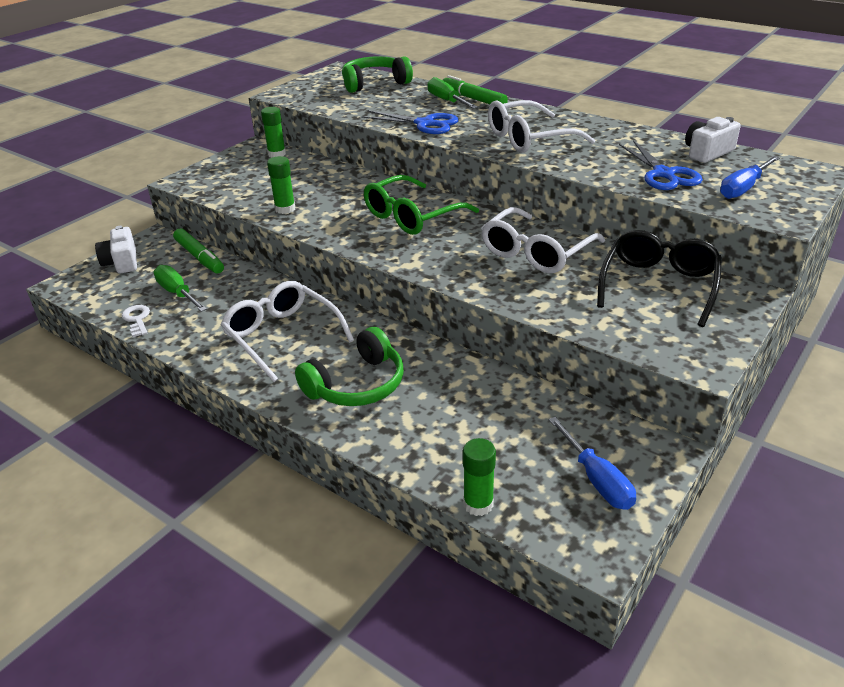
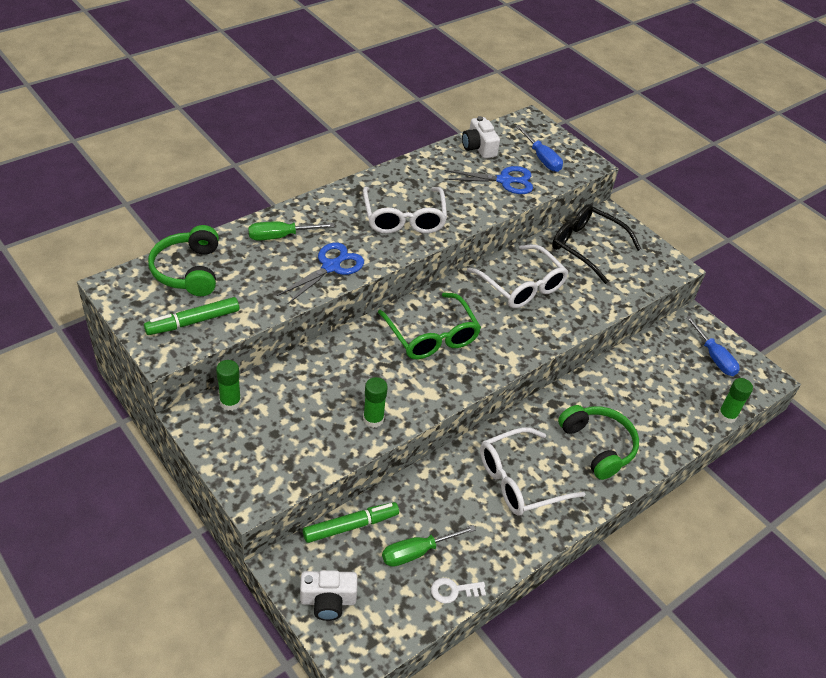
camera: 80 degrees left, 10 degrees up
(473, 99) = (287, 219): green marker -> green marker (193, 322)
(596, 479) = (714, 357): blue screwdriver -> blue screwdriver turned 75 degrees clockwise

